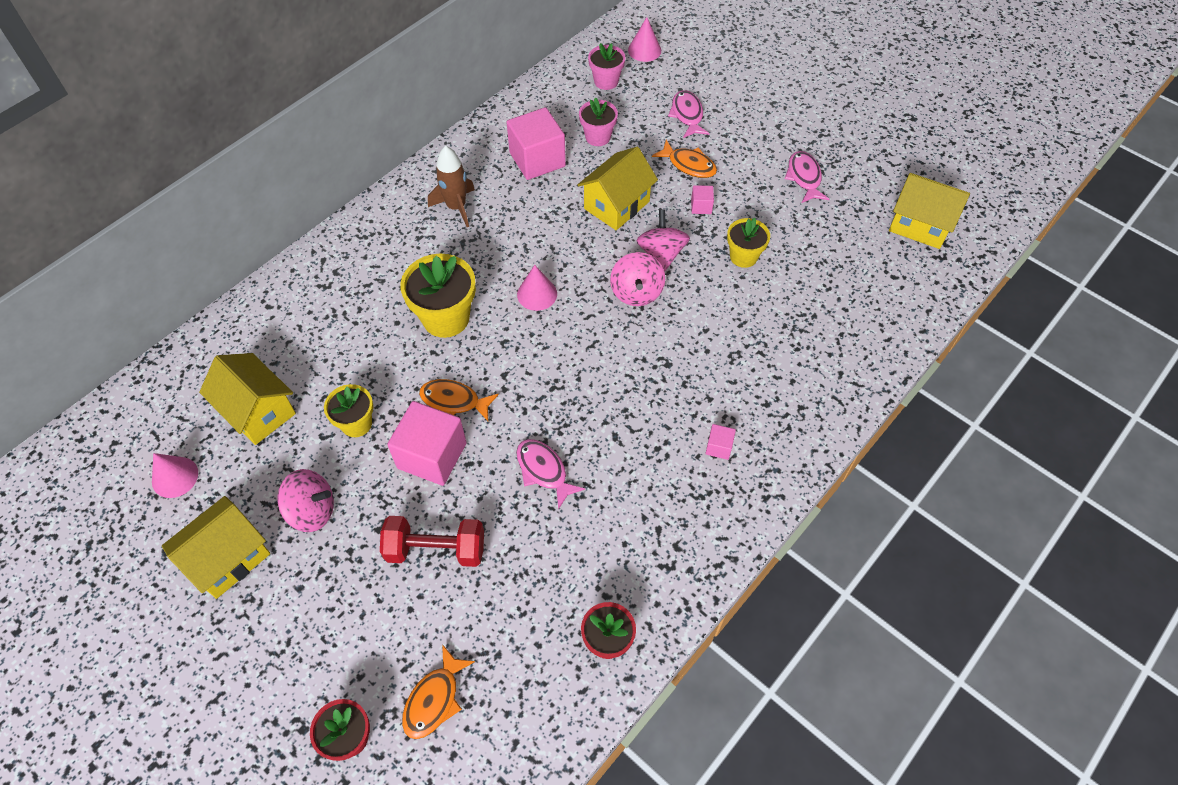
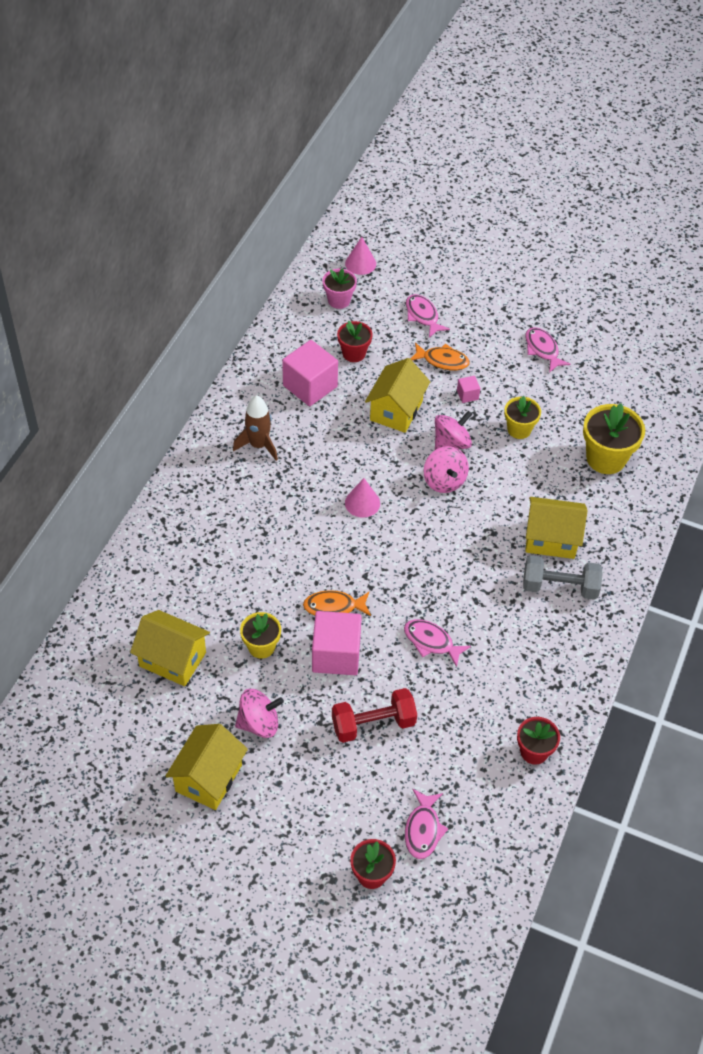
camera: 20 degrees left, 5 degrees down
(175, 477) = (129, 730): pink cone -> none
(434, 699) = (423, 829): orange fish -> pink fish
(446, 318) = (295, 542): yellow flower pot -> yellow flower pot (606, 458)
(598, 137) = (354, 353): pink flower pot -> red flower pot
(661, 254) = (451, 443): pink spinning top -> pink spinning top turned 75 degrees clockwise
(719, 447) = (559, 587): pink cube -> grey dumbbell
(919, 225) = (649, 369): yellow house -> yellow house (551, 539)

